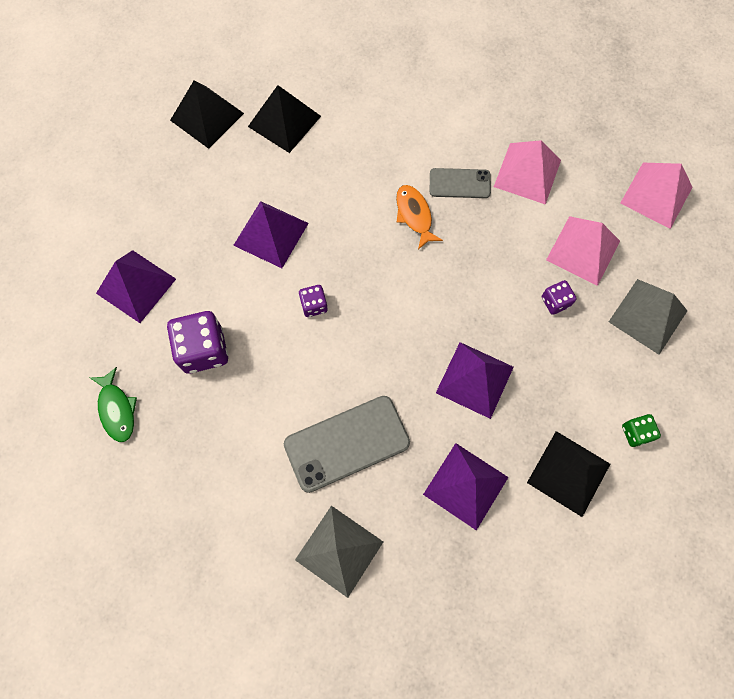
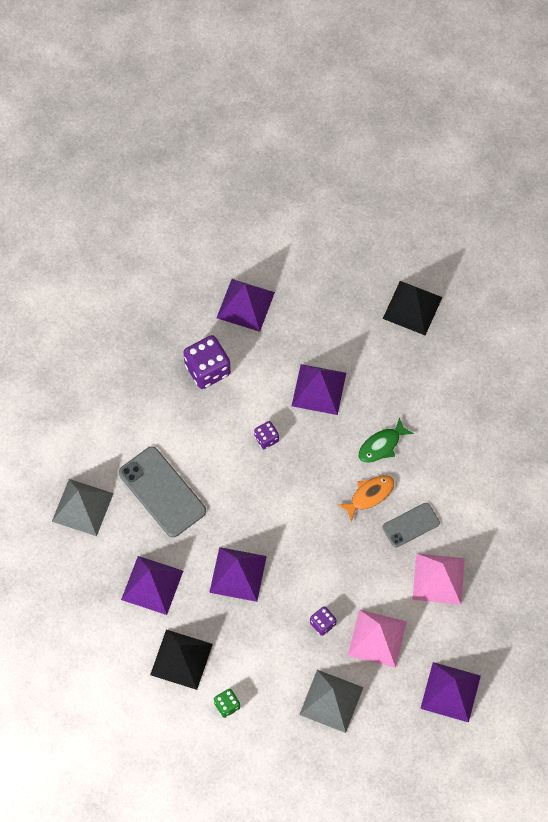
camera: 75 degrees right, 5 degrees down
(117, 409) = (145, 325): green fish -> green fish (381, 445)
(284, 121) = (427, 369): black pyramid -> none
(459, 183) = (410, 525): grey phone -> grey phone turned 75 degrees clockwise
(656, 195) = (450, 692): pink pyramid -> purple pyramid

